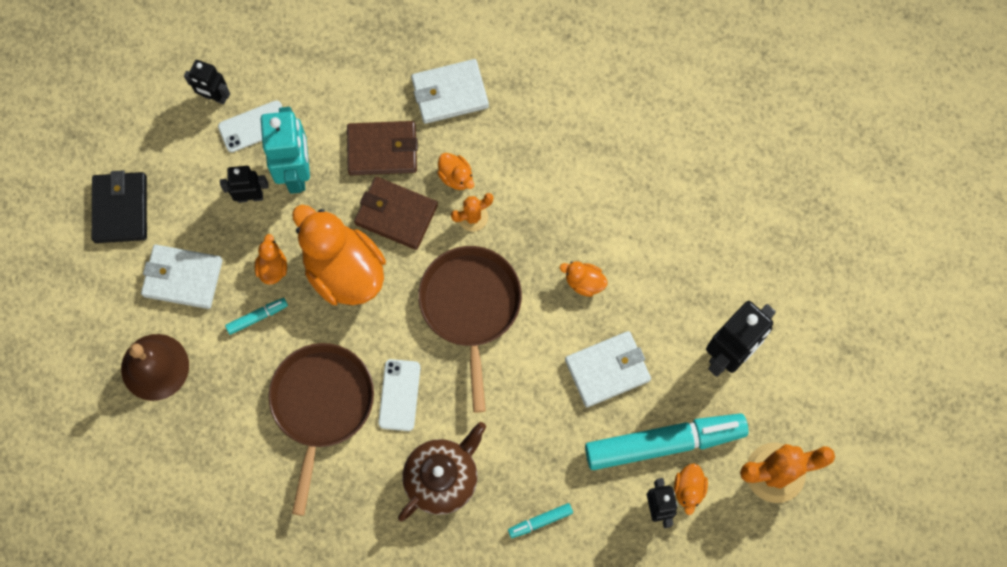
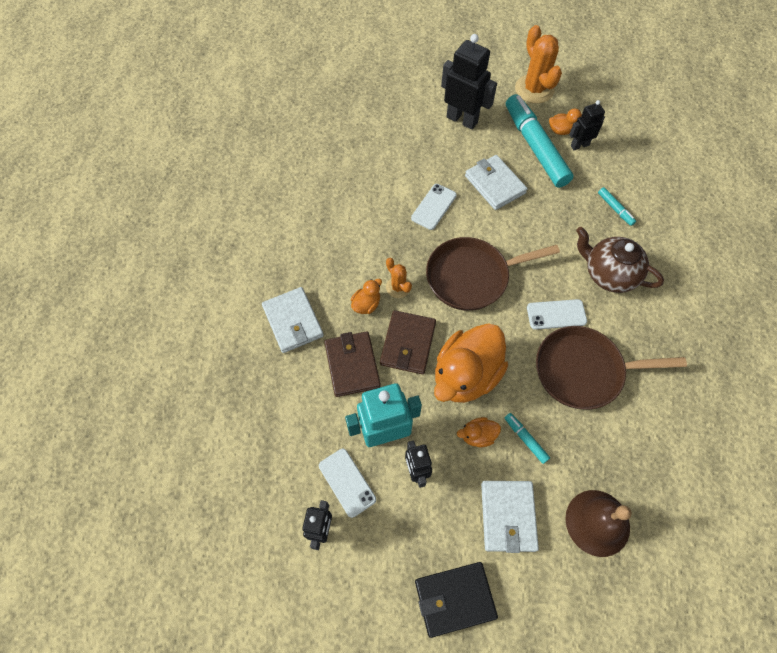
camera: 100 degrees left, 10 degrees down
(584, 282) = (433, 207): orange duck -> white phone

